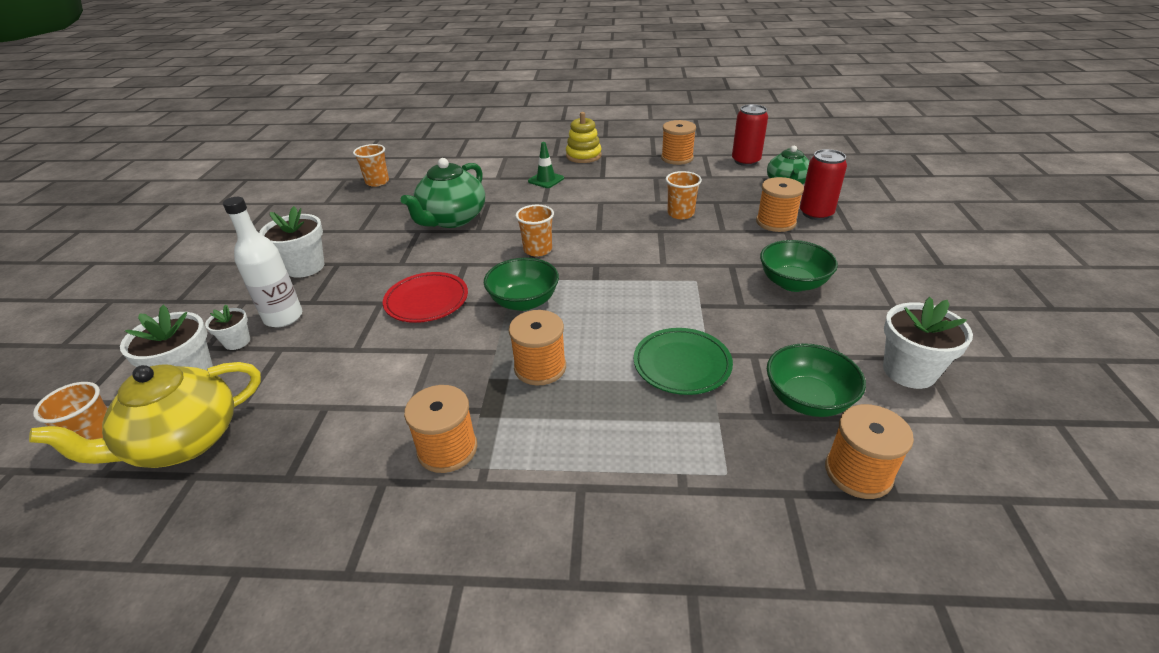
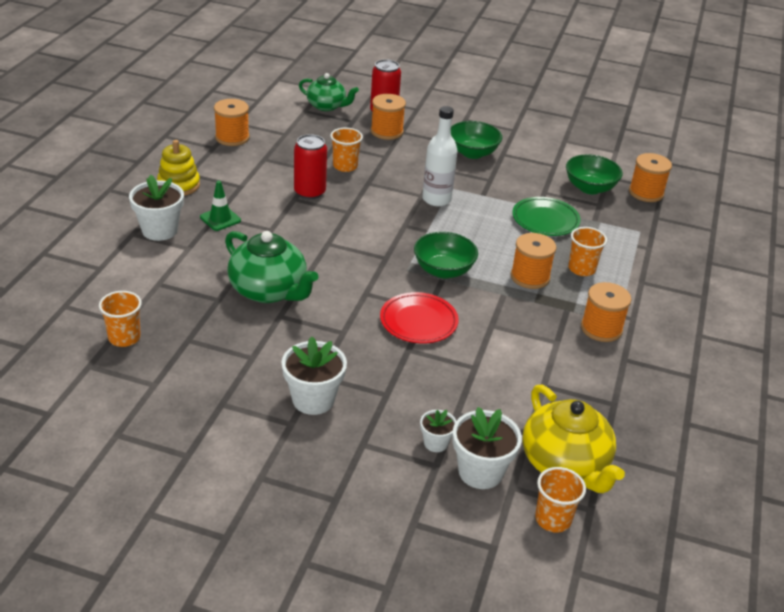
camera: 80 degrees left, 0 degrees up
(283, 317) = (406, 413): white bottle -> white bottle (436, 199)
(538, 250) = (364, 249): orange cup -> orange cup (581, 269)
(745, 161) = (268, 108): red can -> red can (309, 192)
(909, 371) = (575, 149): white flower pot -> white flower pot (159, 230)

